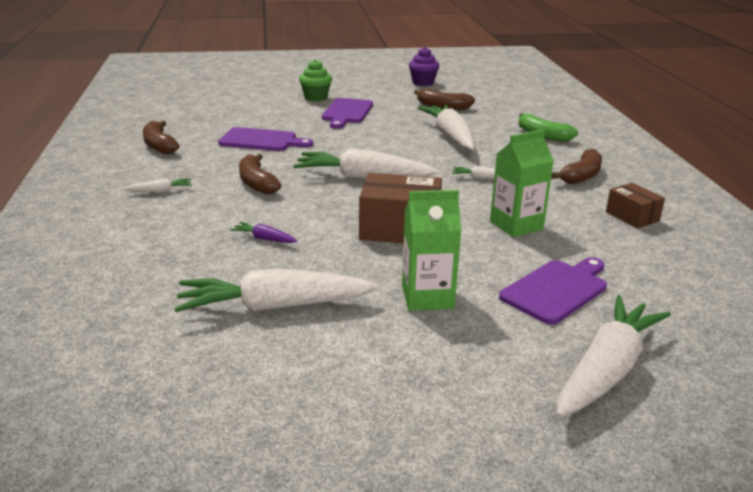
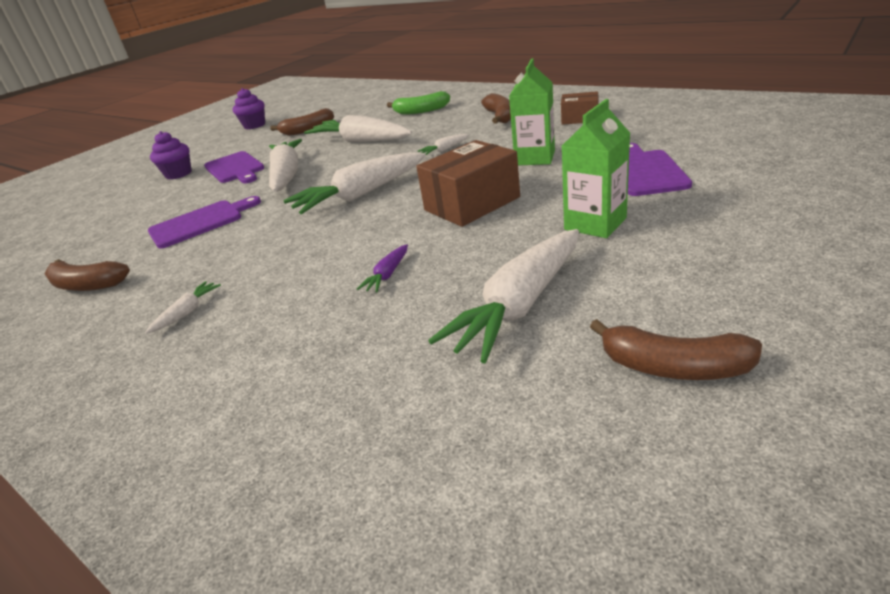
camera: 40 degrees left, 5 degrees up
(256, 183) = (276, 248): brown banana -> brown banana (674, 367)
(264, 239) = (387, 275): purple carrot -> purple carrot turned 45 degrees counterclockwise
(316, 97) = (178, 174): green cupcake -> purple cupcake
(607, 370) = (771, 187): white carrot -> white carrot (287, 175)

